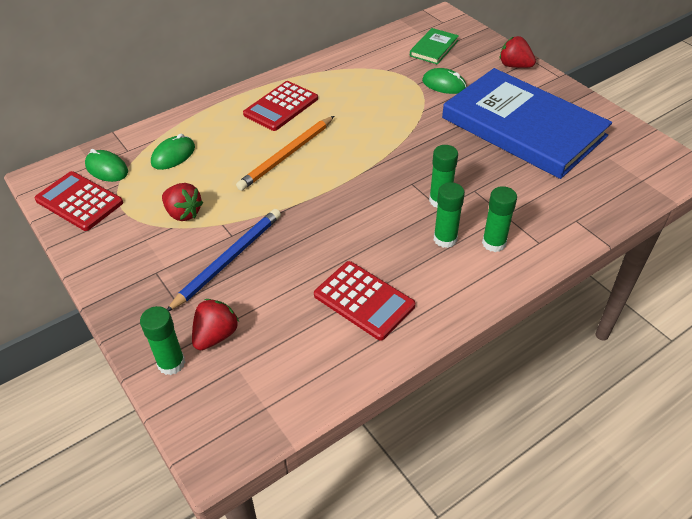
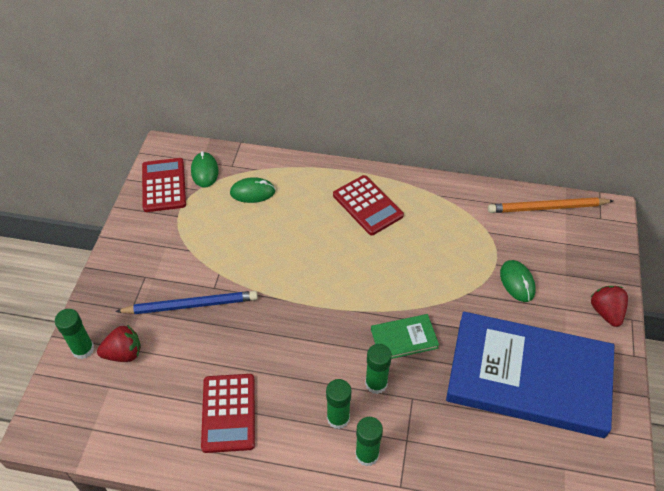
camera: 45 degrees right, 5 degrees up
(183, 213) = (207, 245): red strawberry -> none
(281, 106) = (367, 205): red calculator -> red calculator turned 120 degrees counterclockwise
(287, 155) = (321, 252): orange pencil -> orange pencil (547, 208)
(434, 48) = (556, 239): green book -> green book (404, 338)
(523, 127) = (529, 377): blue book -> blue book turned 75 degrees counterclockwise

